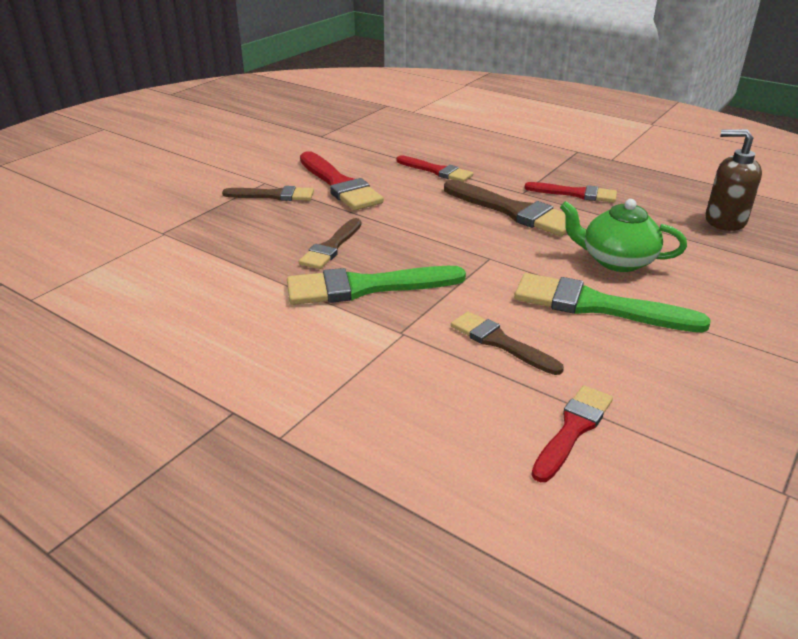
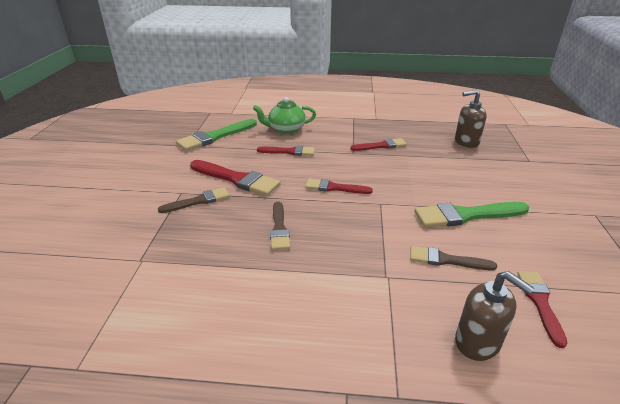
camera: 30 degrees left, 0 degrees up
(366, 287) = (332, 251): green brush -> green brush (215, 137)
(432, 431) = (478, 342): none -> brown soap dispenser
(448, 224) = (334, 188): none -> red brush
(513, 211) = (361, 167): brown brush -> none
(616, 261) = (445, 183): green teapot -> green teapot (286, 129)

